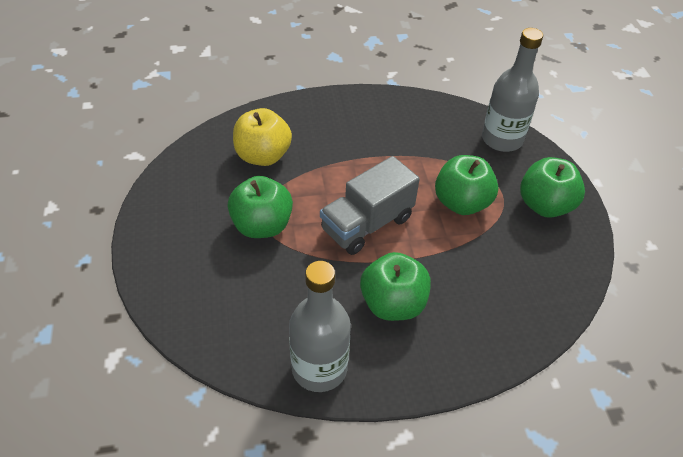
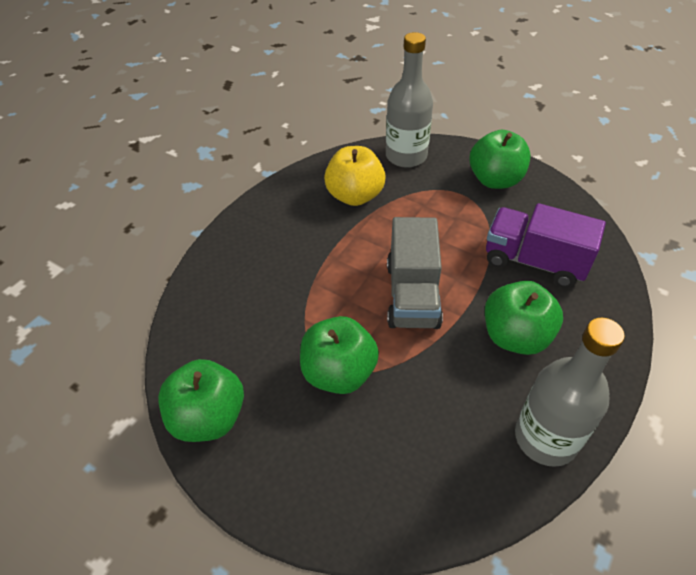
camera: 45 degrees left, 0 degrees up
(263, 156) = (252, 315): yellow apple -> yellow apple (355, 196)
(461, 203) = (447, 222): green apple -> green apple (208, 417)
(482, 277) = (534, 261): none -> purple truck

